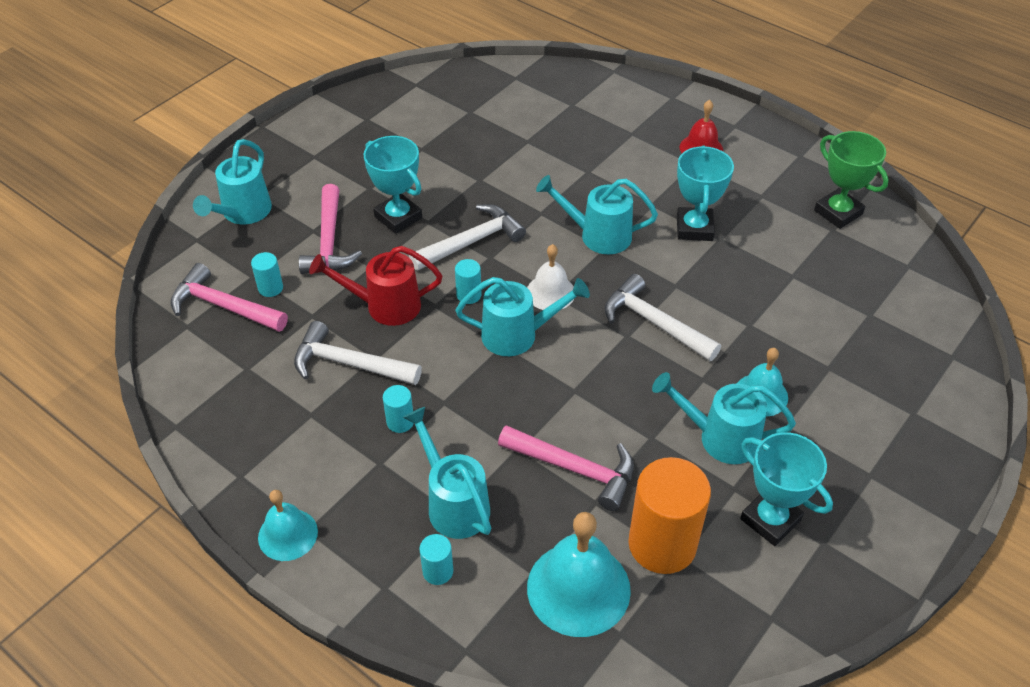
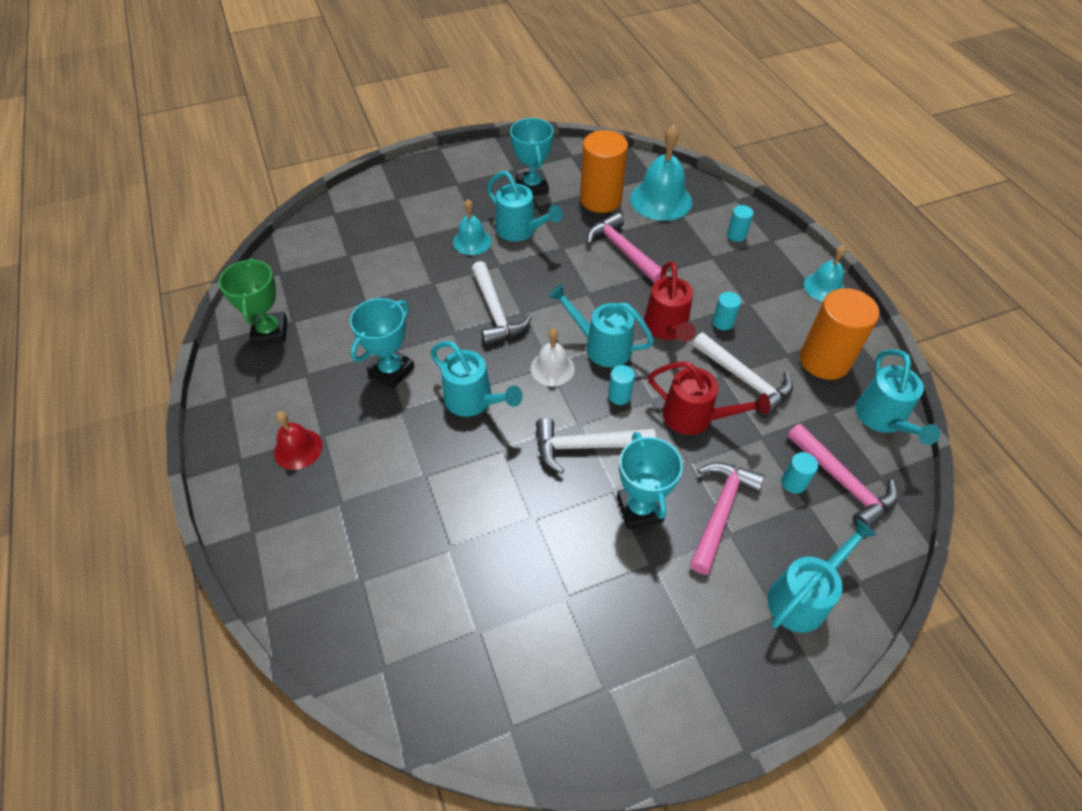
camera: 150 degrees left, 5 degrees up
(266, 425) = (824, 360): none -> orange cylinder
(453, 503) = (709, 262): turquoise watering can -> turquoise watering can (883, 419)
(460, 385) = (667, 328): none -> red watering can

